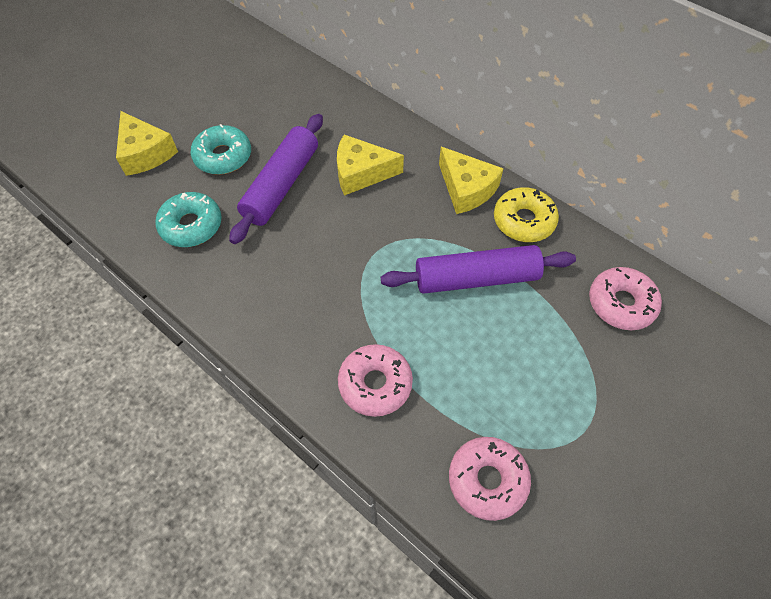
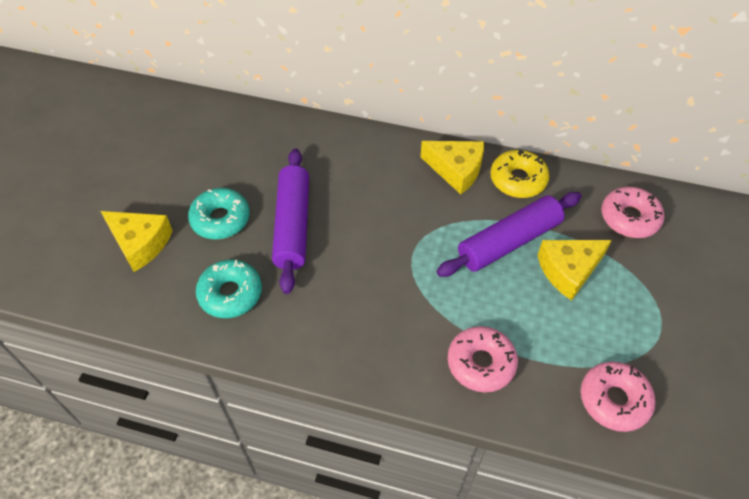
camera: 25 degrees left, 5 degrees down
(361, 173) = (358, 188): yellow cheese -> yellow cheese (568, 270)

